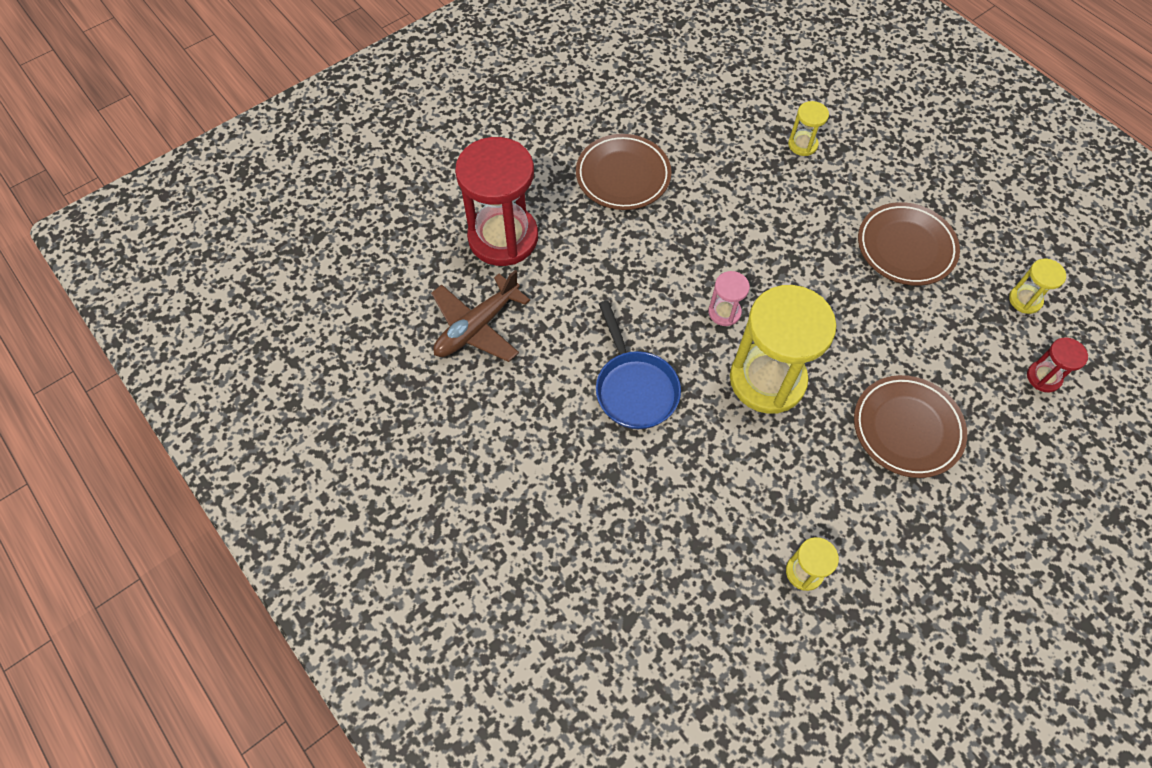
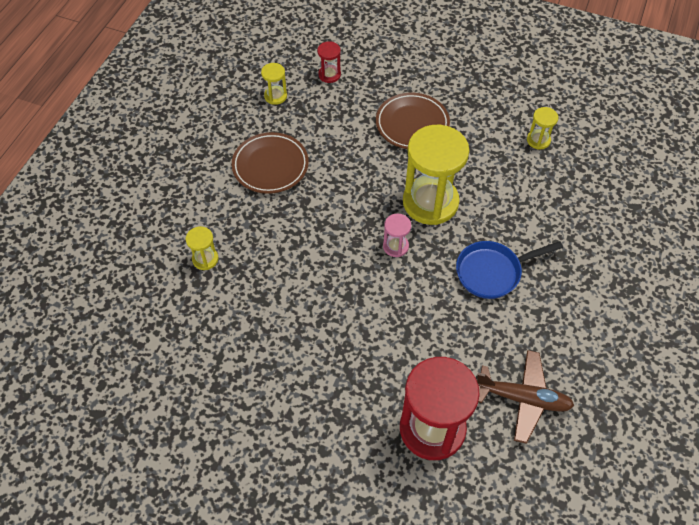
camera: 120 degrees left, 5 degrees down
(623, 176) = (312, 371): brown plate -> none
(634, 388) = (492, 272): blue pan -> blue pan turned 150 degrees counterclockwise

